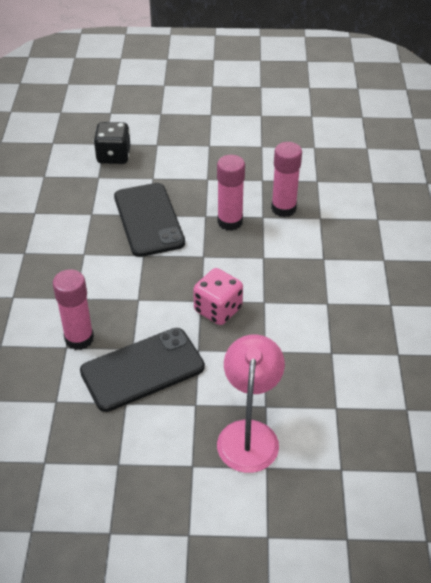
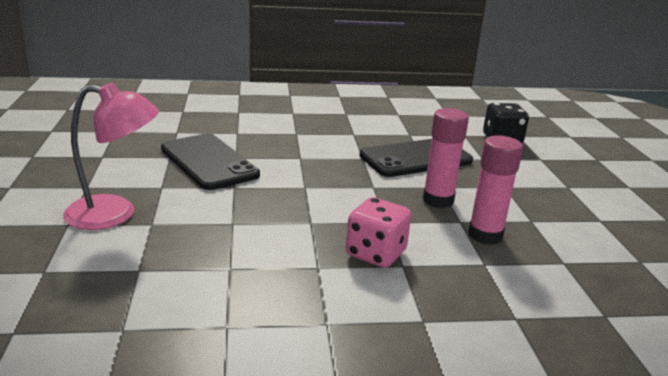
camera: 80 degrees right, 20 degrees down
(79, 339) = (246, 136): pink glue stick -> none
(218, 309) = (292, 195): pink dice -> pink dice (376, 254)

